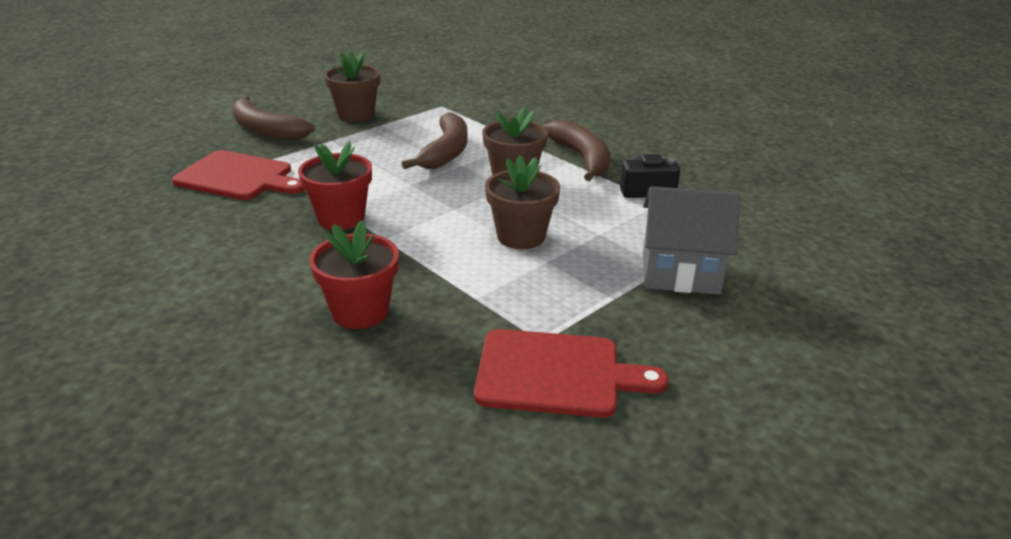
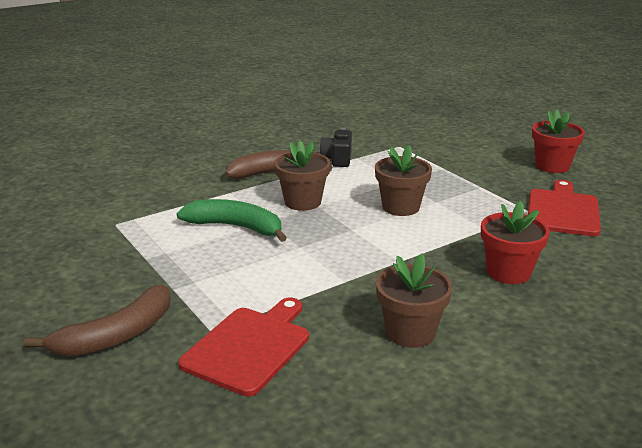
camera: 80 degrees left, 5 degrees down
(341, 218) = (360, 281): red flower pot -> red flower pot (552, 166)
(356, 115) = (107, 273): brown flower pot -> brown flower pot (410, 332)
(446, 152) = (236, 227): brown banana -> green banana
(680, 273) = (451, 165): grey house -> none

